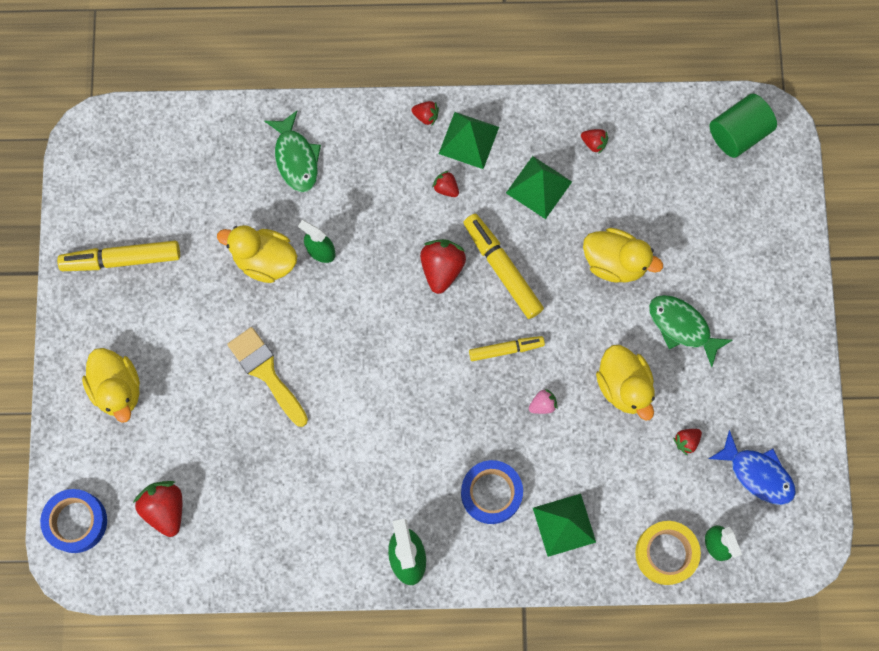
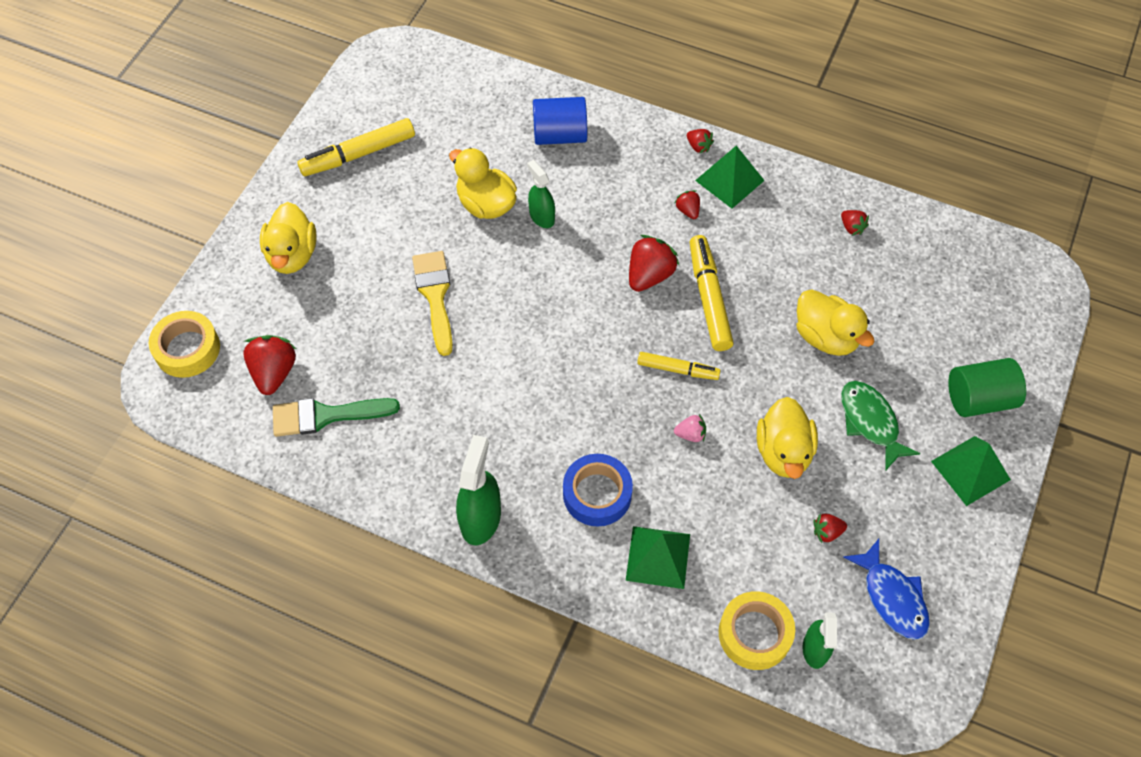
camera: 25 degrees right, 15 degrees down
(76, 522) = (187, 349): blue tape -> yellow tape
(121, 259) = (358, 154): yellow marker -> yellow marker turned 45 degrees counterclockwise
(232, 527) = (326, 416): none -> green brush
(296, 158) = (560, 135): green fish -> blue cylinder
(539, 187) = (779, 243): green pyramid -> green pyramid (970, 470)
(738, 133) = (1005, 273): green cylinder -> green cylinder (979, 399)

